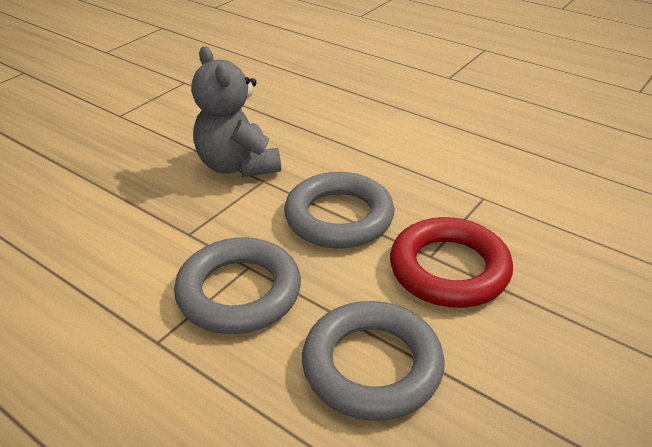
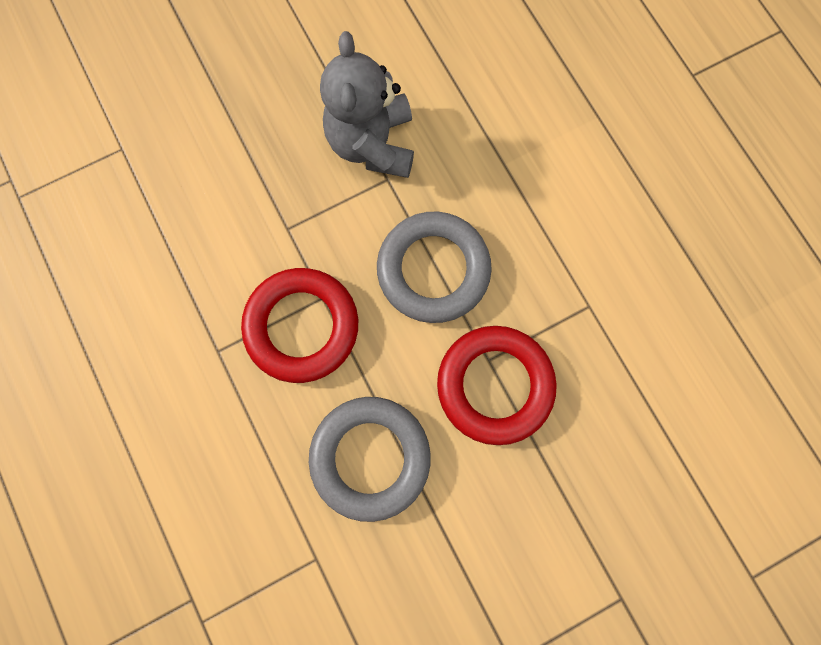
camera: 25 degrees right, 40 degrees up
(239, 292) = (302, 326): grey ring -> red ring

